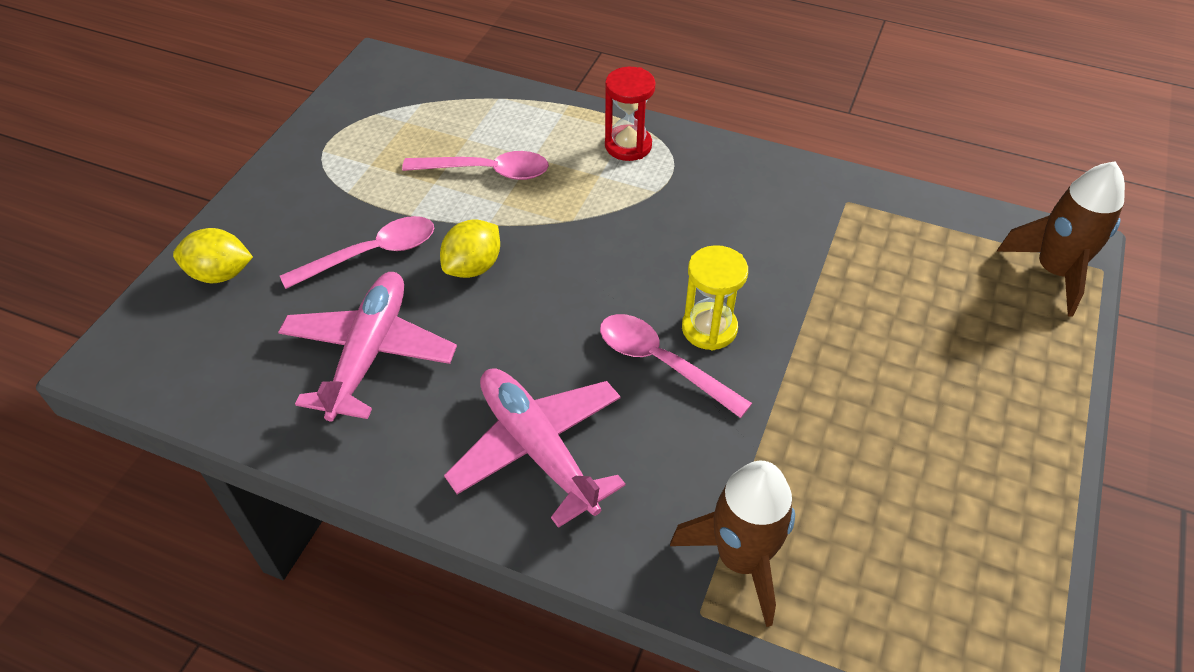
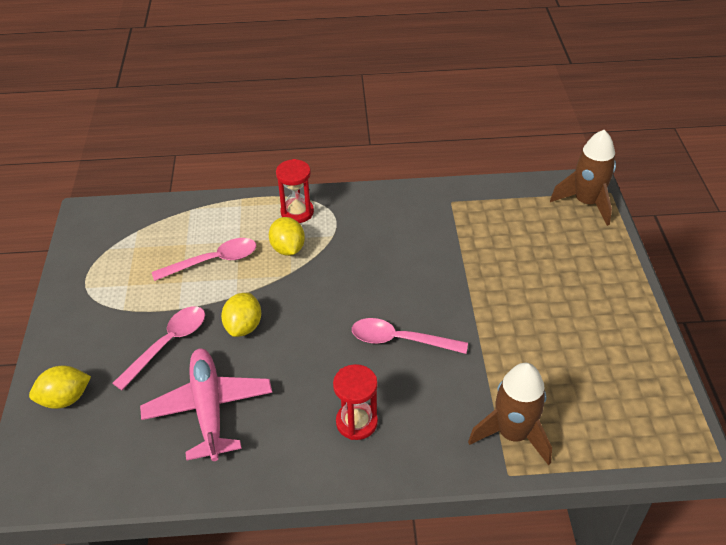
camera: 25 degrees left, 5 degrees down
(537, 448) = (356, 422): pink plane -> red hourglass
(588, 188) = (288, 249): none -> yellow lemon
(709, 328) = (416, 308): yellow hourglass -> none

